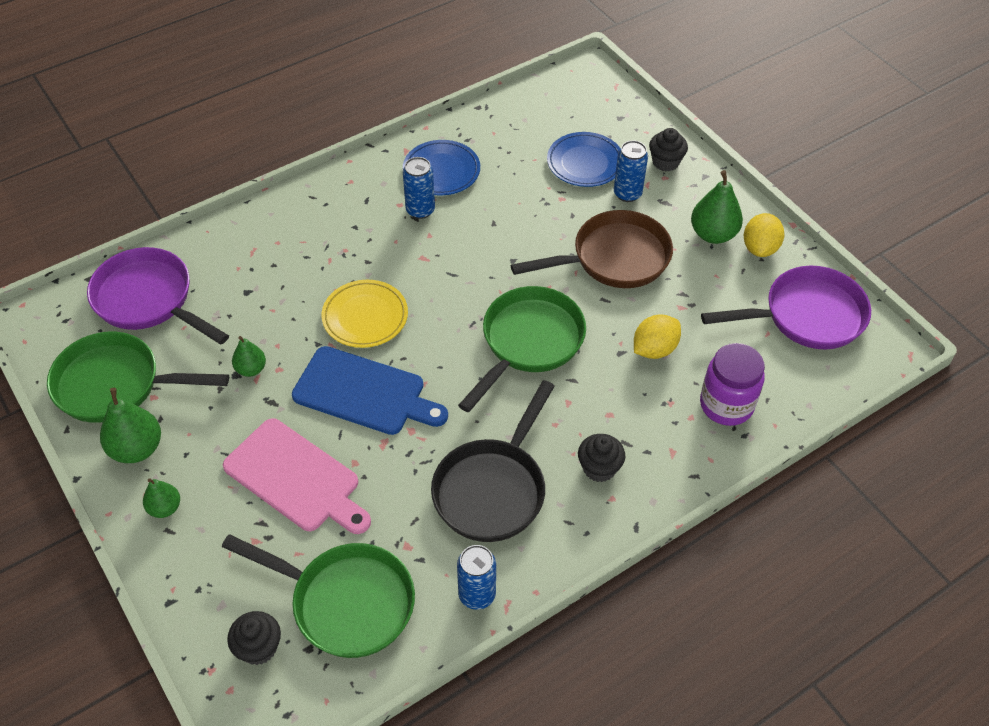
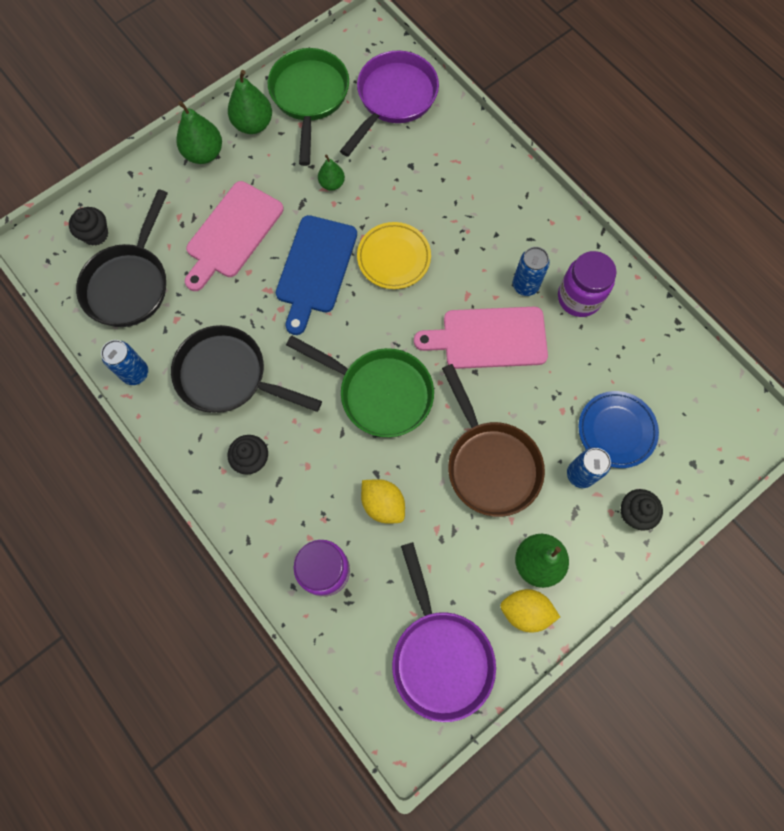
camera: 85 degrees right, 20 degrees up
(165, 508) = (204, 153): green pear -> green pear, size x1.66
(346, 602) = (129, 284): green pan -> black pan
(441, 171) = (579, 298): blue plate -> purple jar
(476, 245) = (489, 338): none -> pink cutting board

